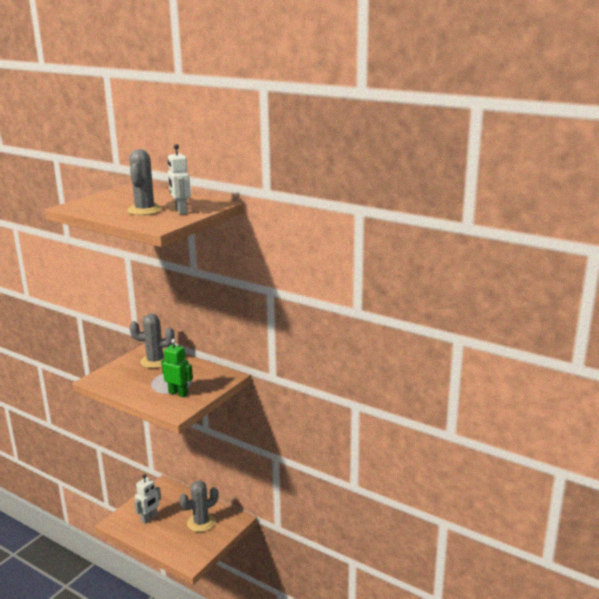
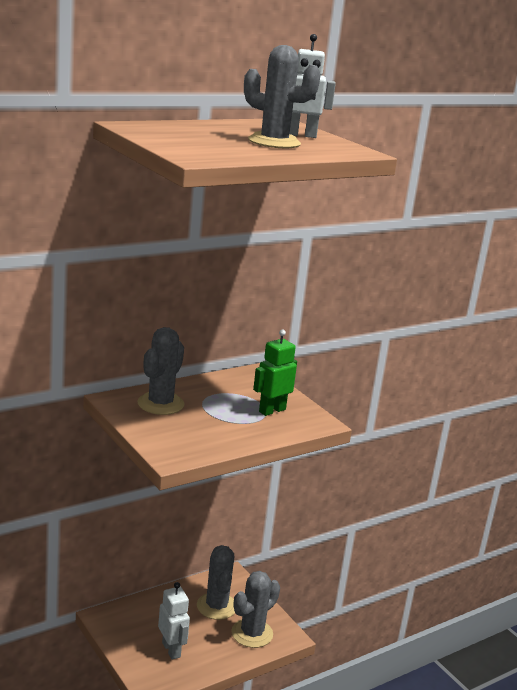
camera: 70 degrees left, 0 degrees up
(184, 545) = (252, 633): none -> grey cactus

